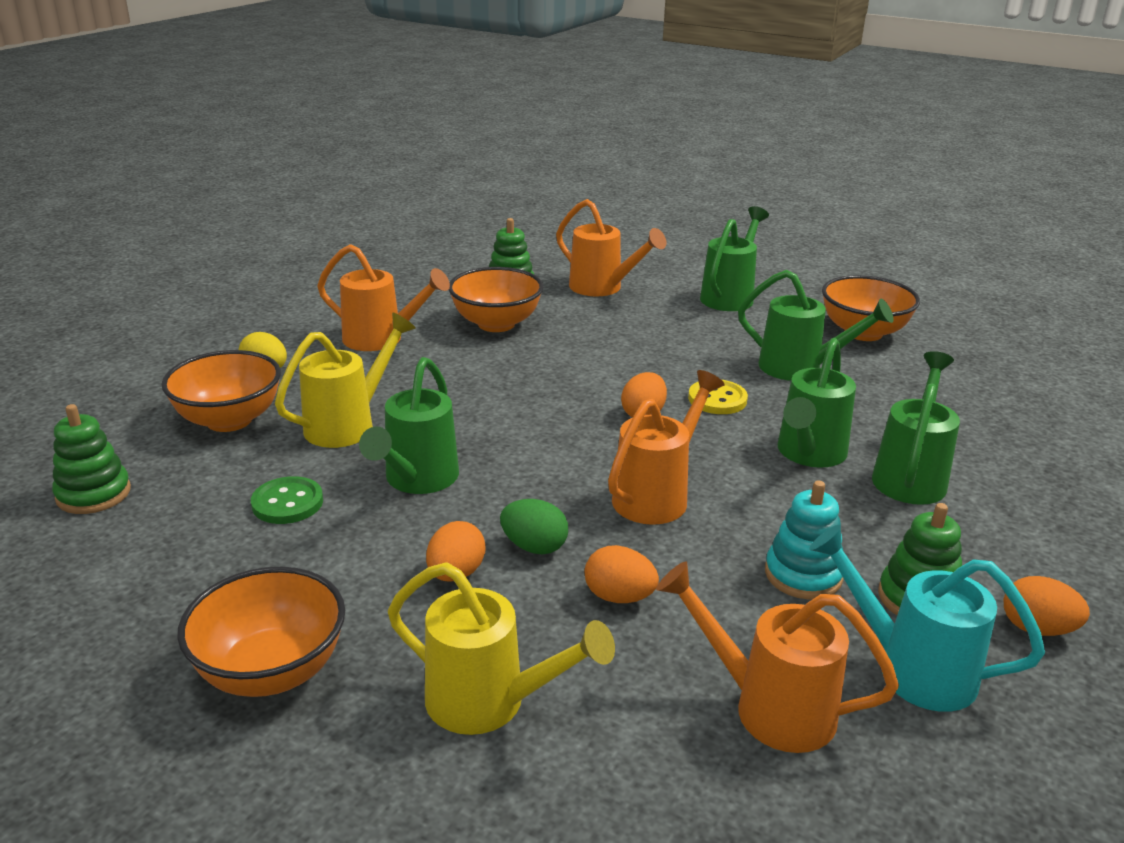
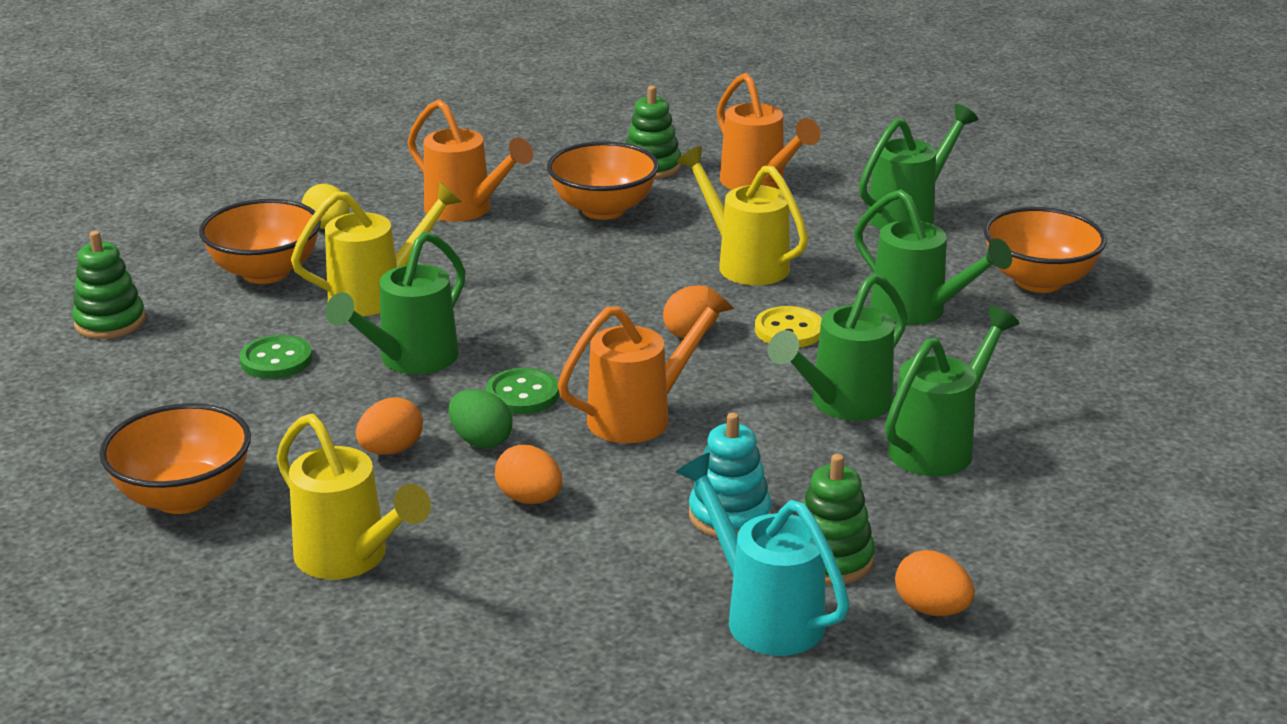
camera: 20 degrees right, 0 degrees up
(541, 494) = (522, 394): none -> green button
(641, 351) = (745, 263): none -> yellow watering can
(769, 707) = (597, 615): orange watering can -> none

